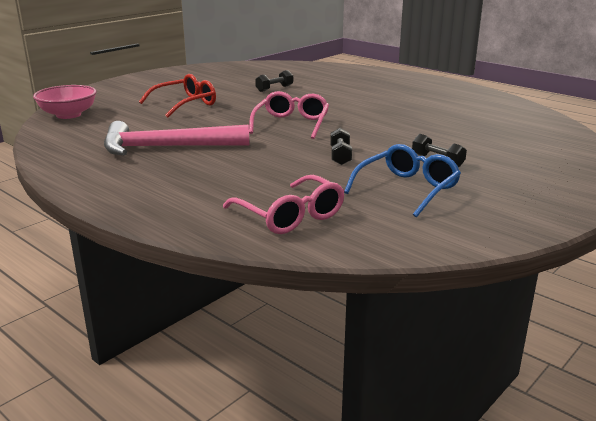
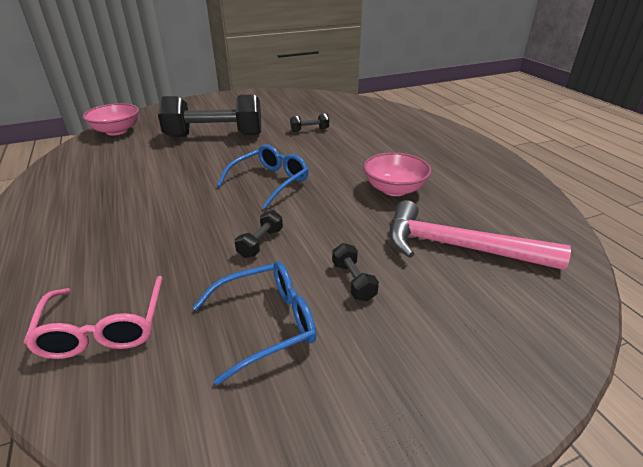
camera: 25 degrees right, 10 degrees up
(167, 147) = (132, 188): pink hammer -> pink hammer (458, 247)
(186, 104) = (215, 135): red glasses -> black dumbbell
(291, 123) = (270, 181): pink glasses -> blue glasses
(400, 113) = (394, 189): none -> pink bowl

